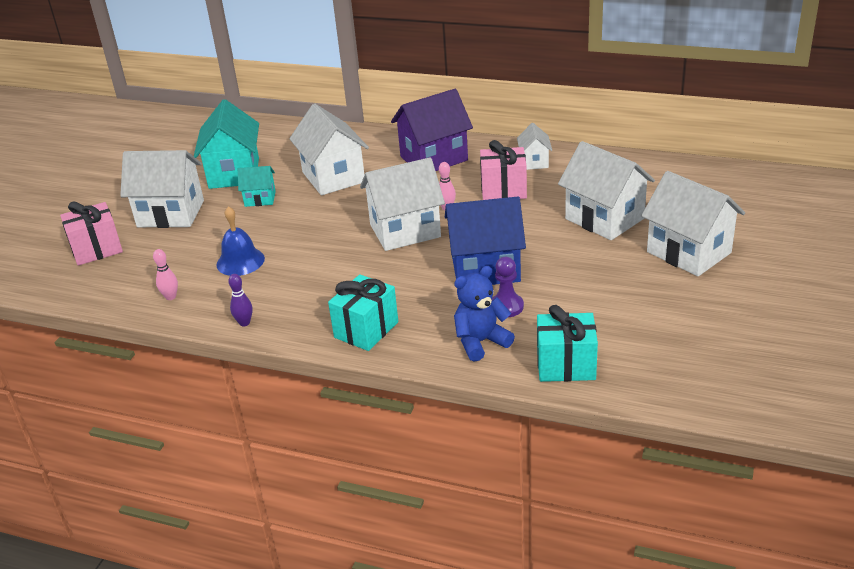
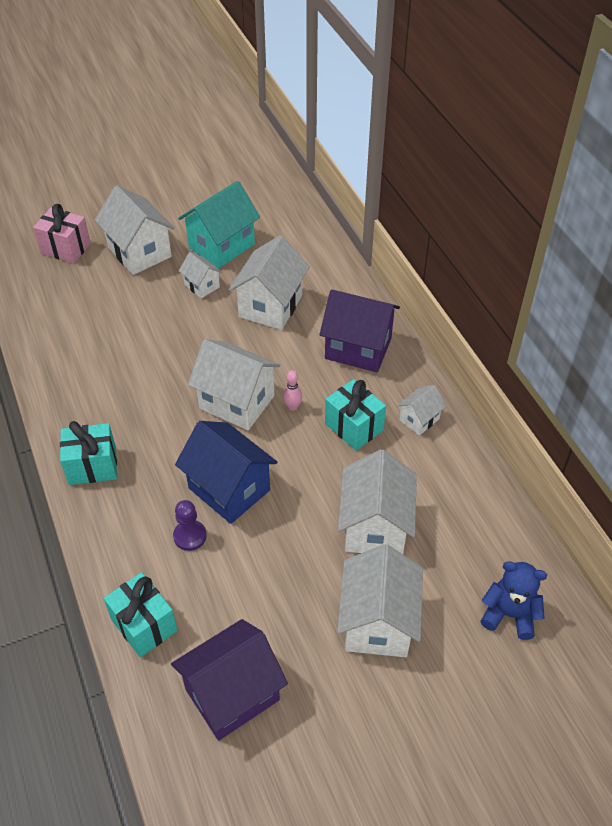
camera: 45 degrees right, 15 degrees up
(170, 297) = (45, 328): pink bowling pin -> none
(240, 261) = (115, 334): blue bell -> none
(244, 323) = (47, 390): purple bowling pin -> none
(260, 199) = (202, 286): turquoise house -> white house
(480, 342) = (131, 548): blue teddy bear -> blue teddy bear (509, 614)
(503, 190) = (354, 427): pink gift -> turquoise gift
(681, 345) = (232, 694): none -> purple house

